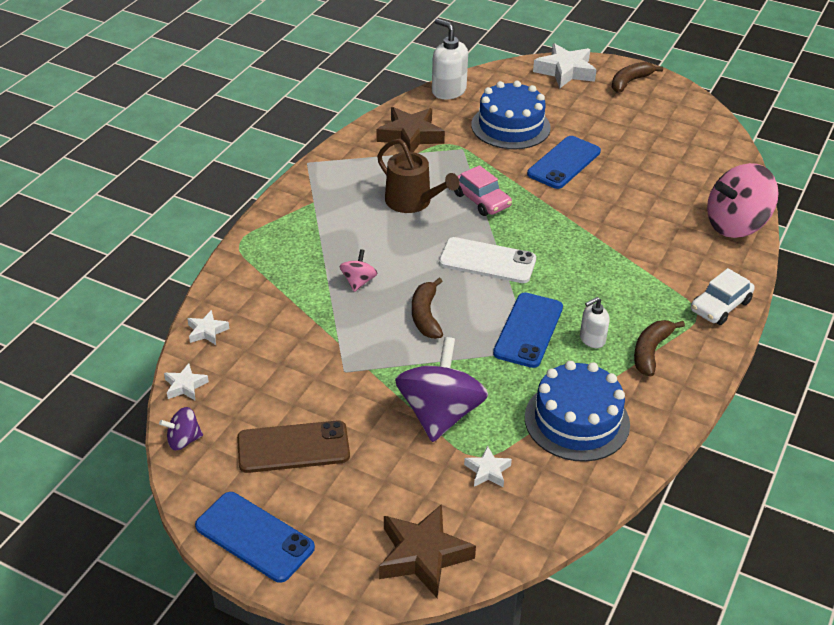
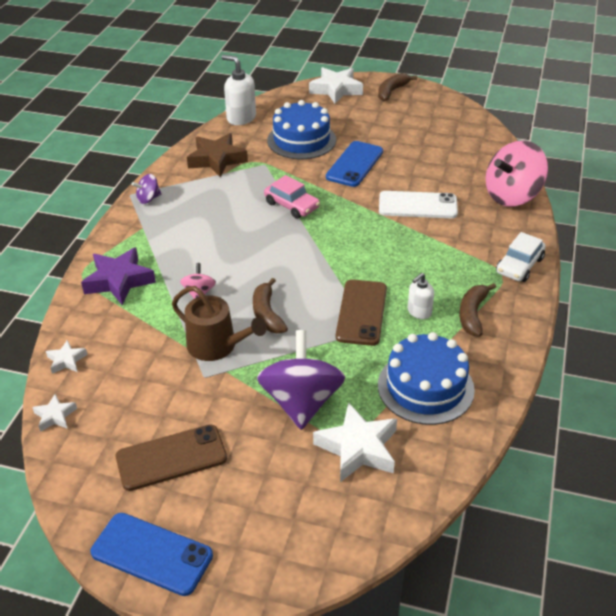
camera: 10 degrees left, 0 degrees up
(183, 440) = (63, 469): purple spinning top -> purple spinning top (148, 199)
(277, 256) = (119, 281): none -> purple star
(412, 202) = (232, 215): brown watering can -> brown watering can (217, 346)
(423, 555) = (318, 541): brown star -> none
(487, 261) = (310, 257): white phone -> white phone (417, 205)
(487, 471) = (358, 448): white star -> white star, size x1.95
(528, 330) = (361, 312): blue phone -> brown phone

